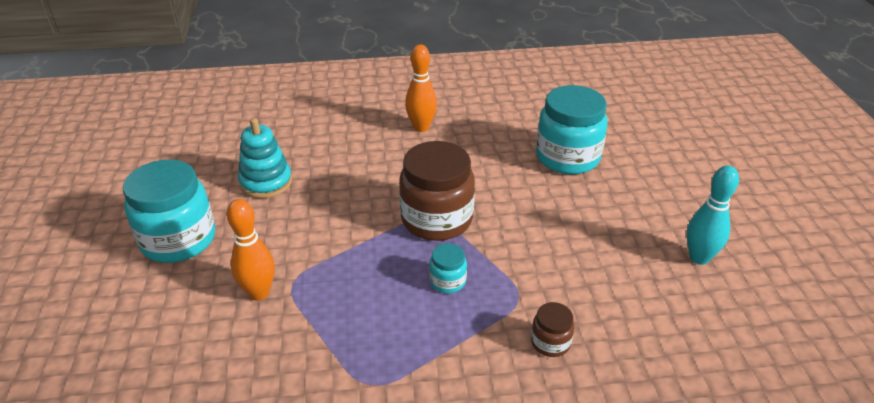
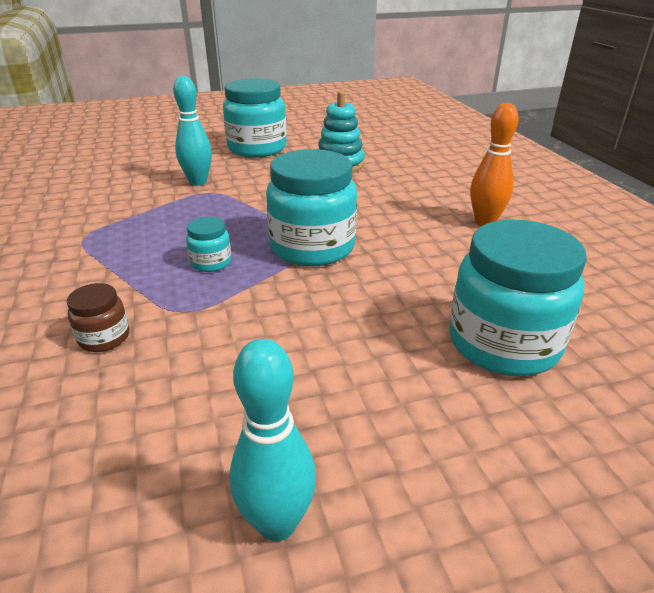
camera: 80 degrees right, 5 degrees down
(259, 293) = (198, 182): orange bowling pin -> turquoise bowling pin
(437, 219) = (312, 247): brown jar -> turquoise jar

